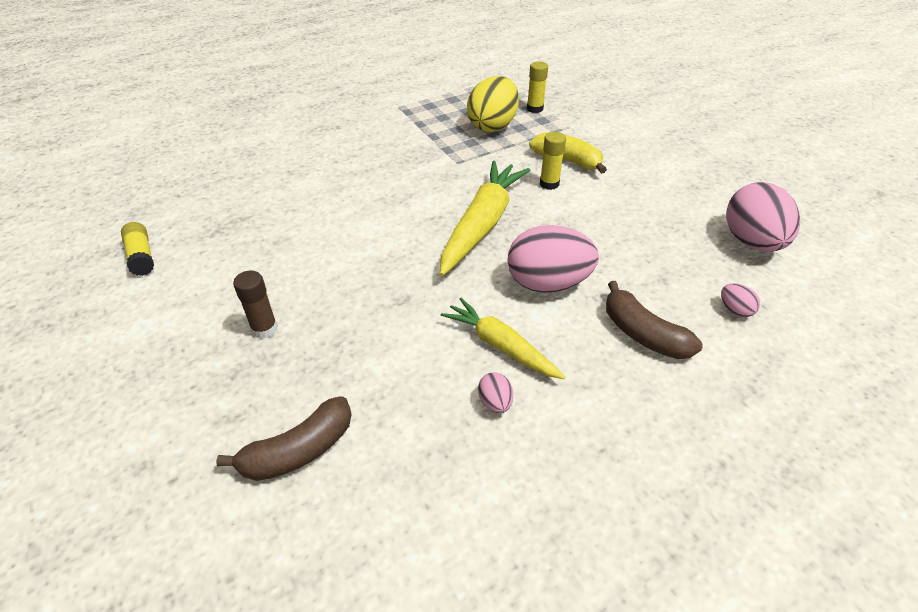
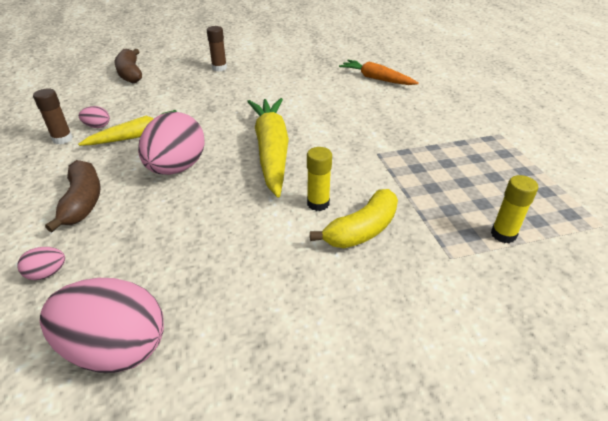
camera: 105 degrees right, 5 degrees down
(141, 256) = (304, 40): yellow glue stick -> none
(290, 176) = (376, 79): none -> orange carrot
(482, 224) = (271, 151): yellow carrot -> yellow carrot turned 135 degrees counterclockwise
(492, 126) = (454, 189): yellow egg -> none
(544, 427) = (62, 139): none -> brown glue stick
(643, 334) = (83, 202): brown banana -> brown banana turned 105 degrees clockwise

